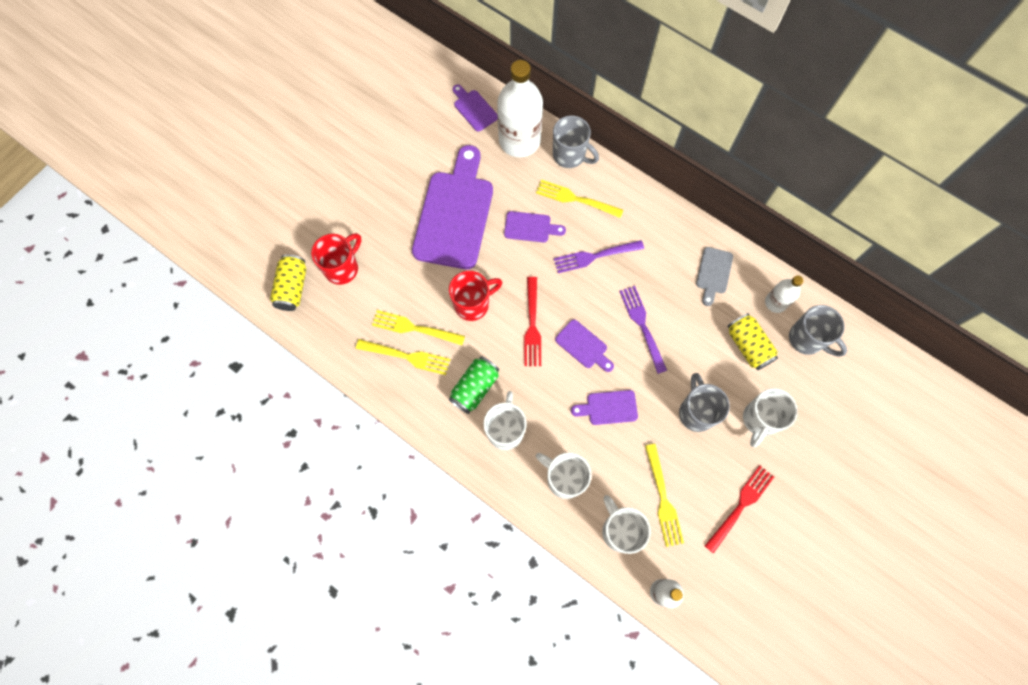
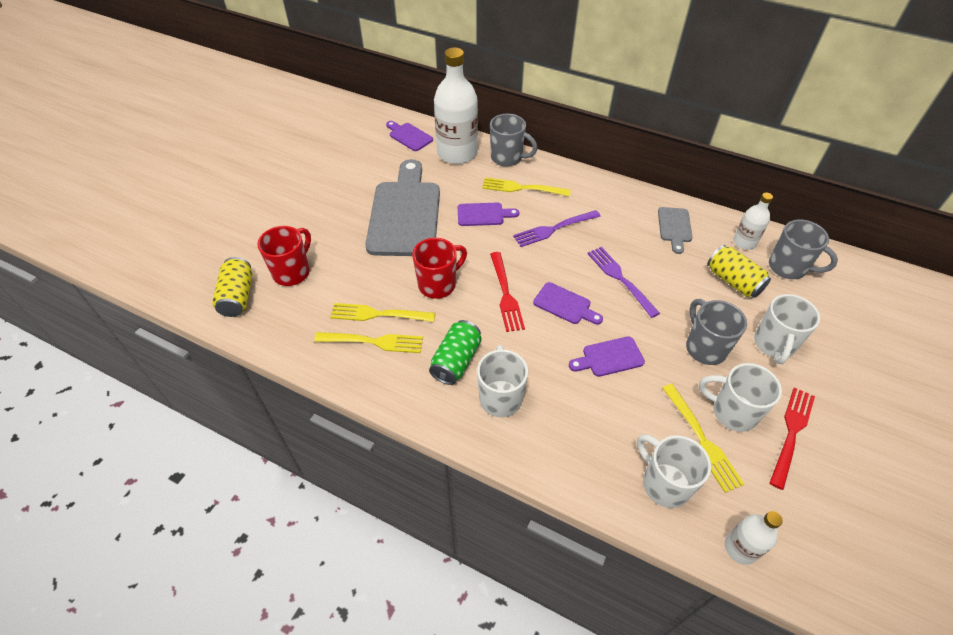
camera: 10 degrees left, 20 degrees down
(454, 214) = (405, 214): purple cutting board -> grey cutting board
(564, 479) = (581, 437): white mug -> white mug (732, 412)

